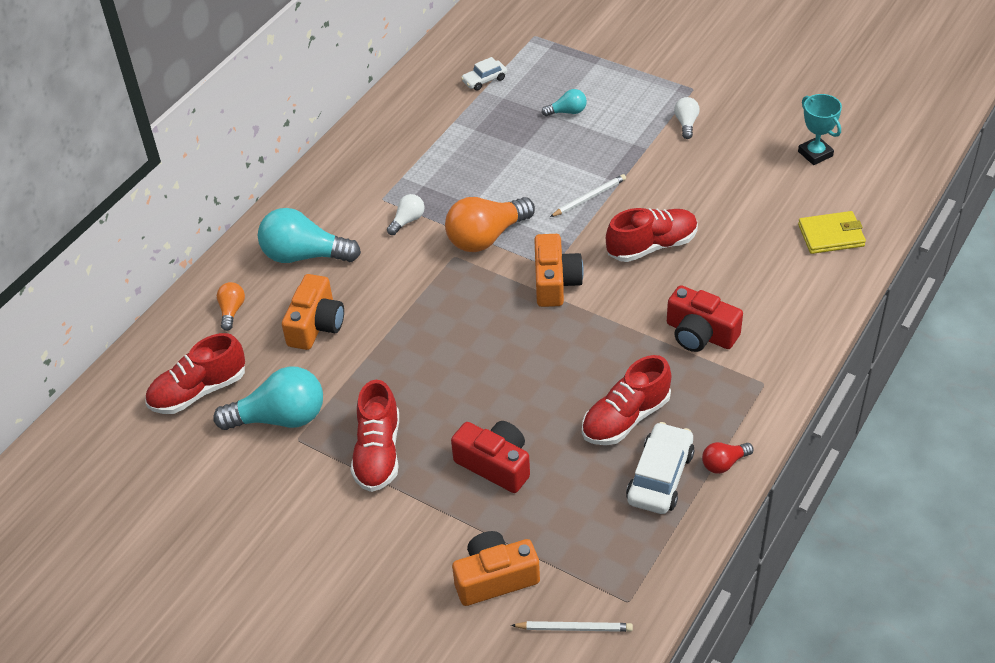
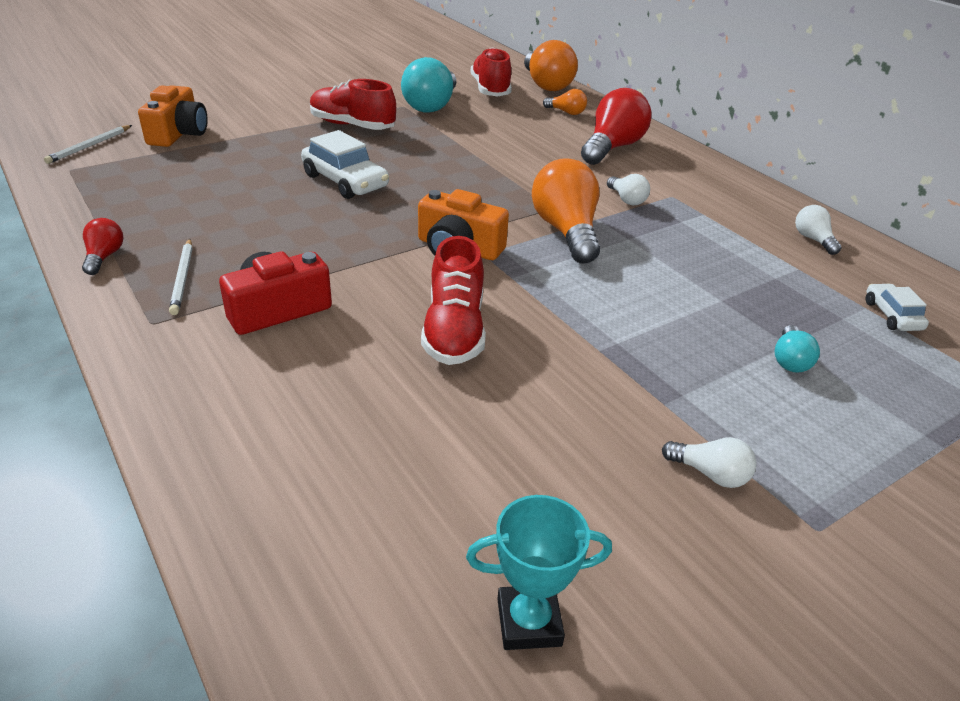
camera: 110 degrees right, 10 degrees down
(153, 352) = (546, 85): none -> orange light bulb
(304, 255) = (612, 148): turquoise light bulb -> red light bulb
(316, 325) = (518, 135): orange camera -> none
(404, 120) = (813, 239): none -> white light bulb
(495, 464) = (276, 160): red camera -> none
(589, 197) = (585, 316): white pencil -> white pencil (183, 278)
(625, 418) = (234, 227): red shoe -> none
(660, 477) = (147, 220): white car -> white car (345, 181)
(831, 235) = (308, 521): yellow wallet -> none

